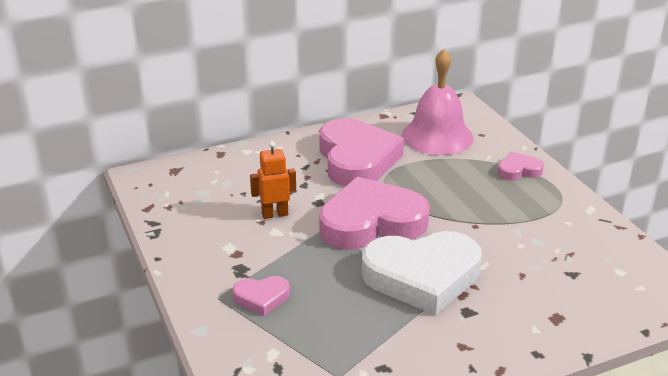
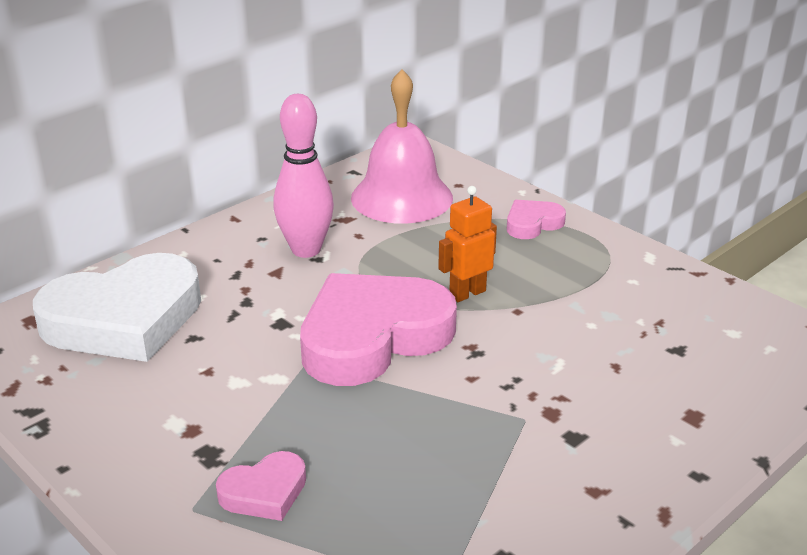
camera: 20 degrees left, 0 degrees up
(275, 214) = (223, 355): orange robot -> orange robot (467, 293)
(356, 159) = (306, 250): pink heart -> pink bowling pin
(422, 276) = (485, 400): white heart -> white heart (124, 319)

